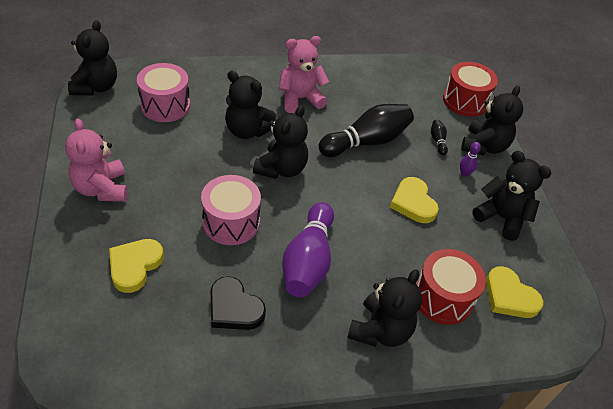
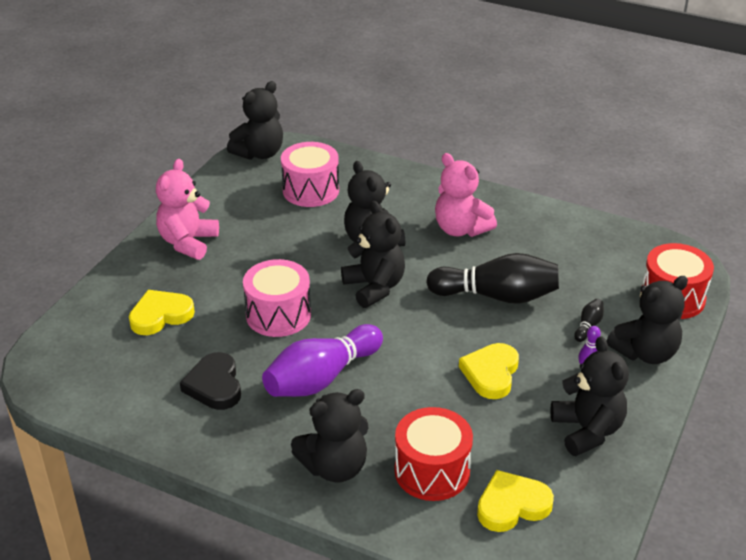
camera: 40 degrees right, 10 degrees down
(281, 169) = (374, 287): black teddy bear -> black teddy bear turned 90 degrees counterclockwise
(300, 99) = (461, 229): pink teddy bear -> pink teddy bear turned 150 degrees counterclockwise
(509, 296) = (512, 505): yellow heart -> yellow heart turned 75 degrees clockwise

